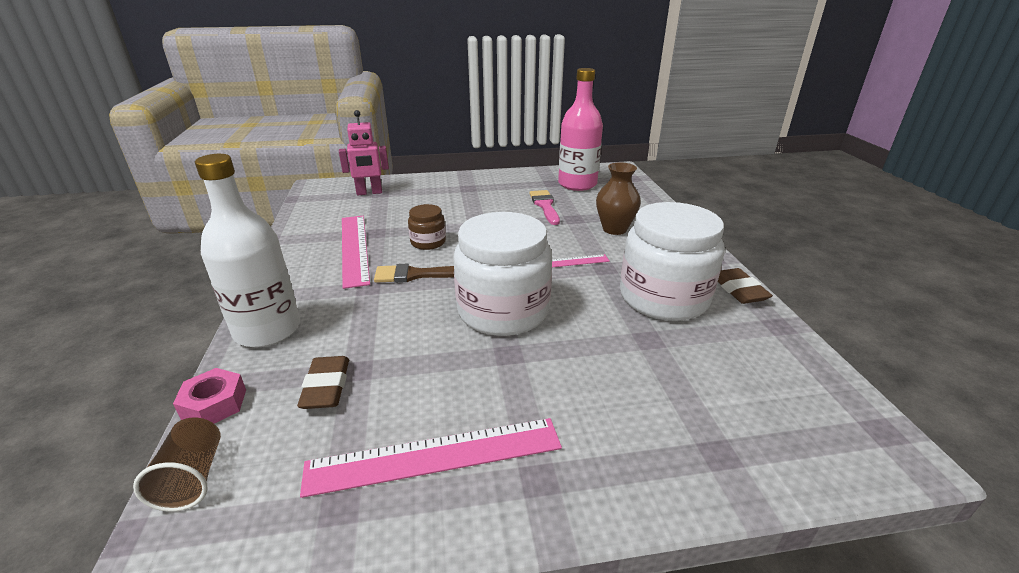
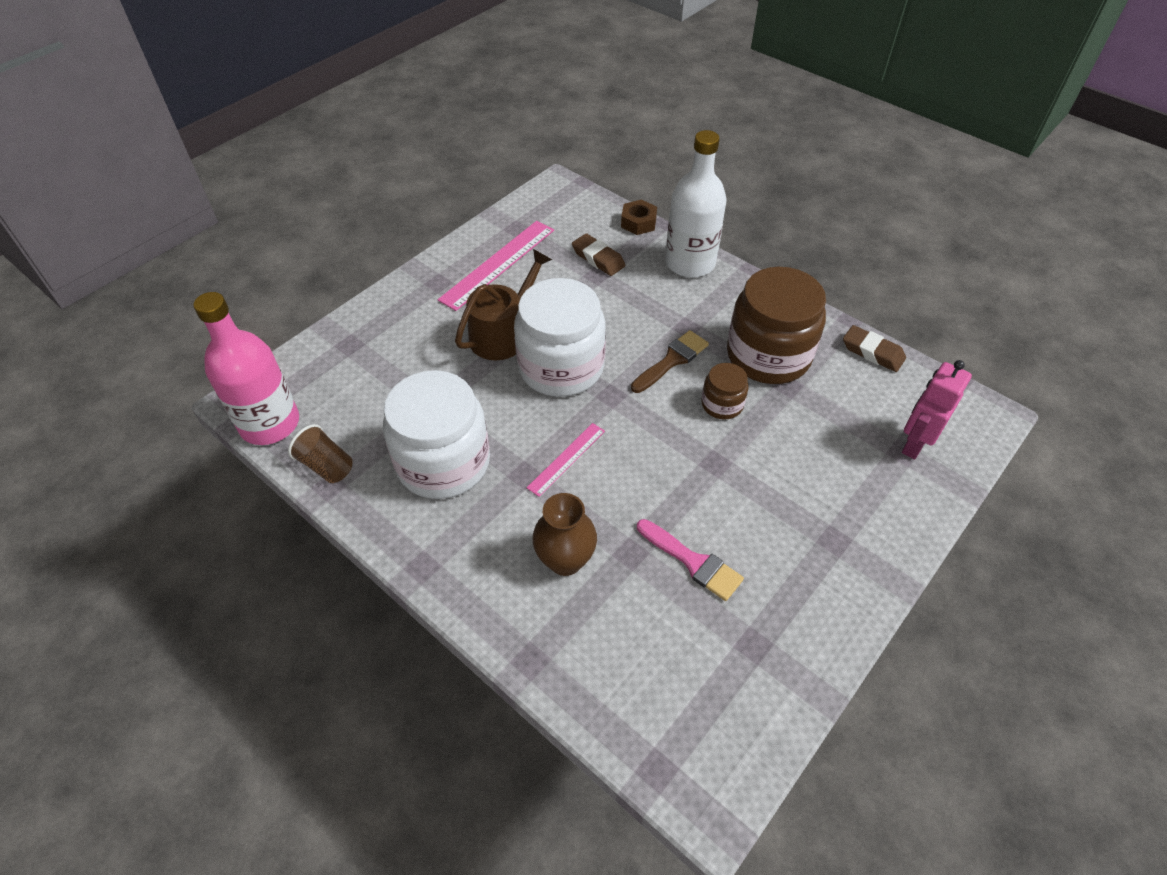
camera: 140 degrees right, 20 degrees up
(192, 477) = (592, 202): brown cup -> brown cup (326, 466)
(214, 404) = (638, 222): pink nut -> brown nut
(354, 248) = (768, 355): pink ruler -> brown jar
(522, 364) = (503, 334): none -> brown watering can
(577, 184) = (715, 669): pink bottle -> pink bottle (270, 424)
(738, 290) = (376, 519): brown eraser -> brown eraser (872, 352)

